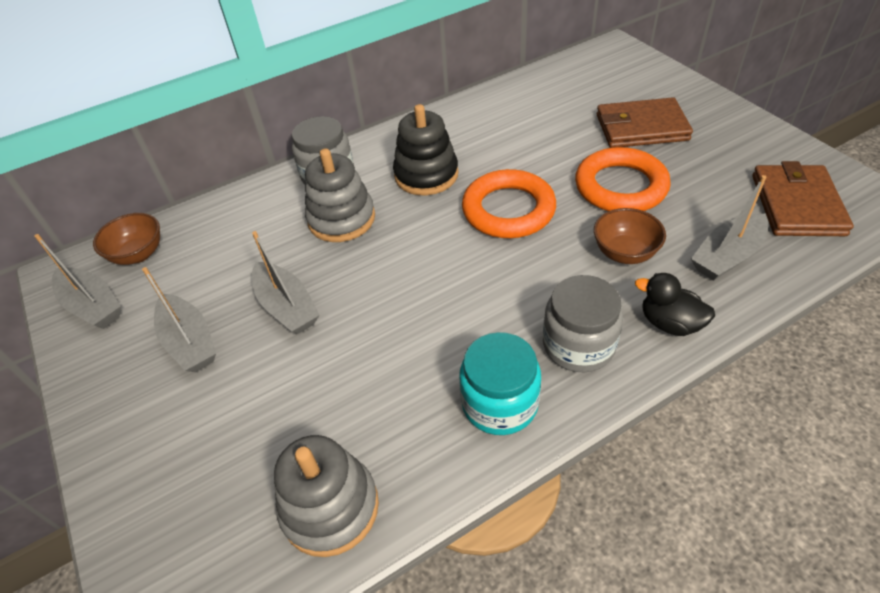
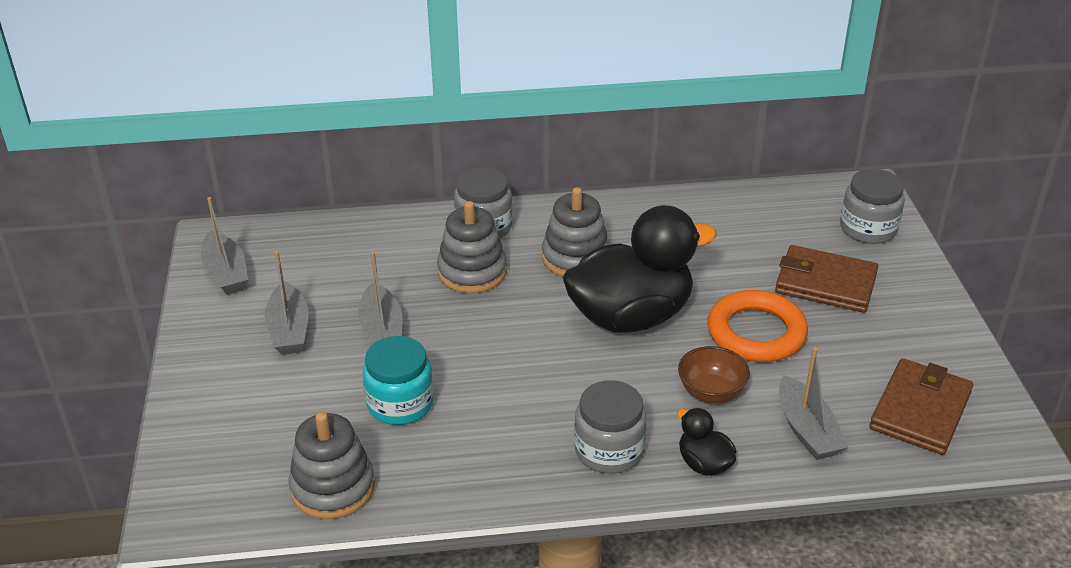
camera: 20 degrees right, 10 degrees down
(138, 254) = (282, 242): brown bowl -> none
(426, 175) = (575, 258): black stacking toy -> grey stacking toy
(499, 403) = (510, 468): turquoise jar -> turquoise jar (400, 403)
(508, 210) = (630, 316): orange ring -> black duck
(638, 76) = (868, 228): none -> grey jar
(727, 256) = (807, 430): grey boat -> grey boat turned 90 degrees counterclockwise

